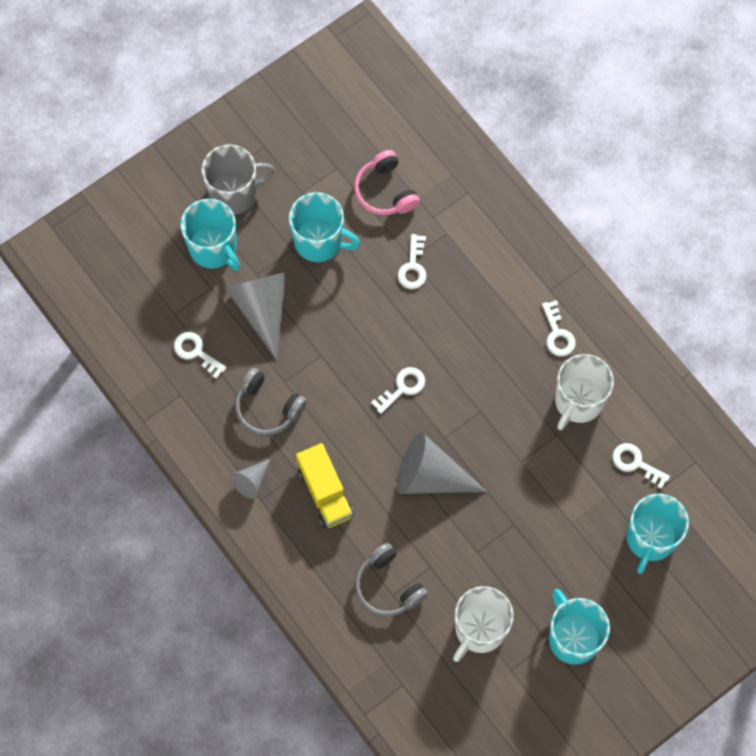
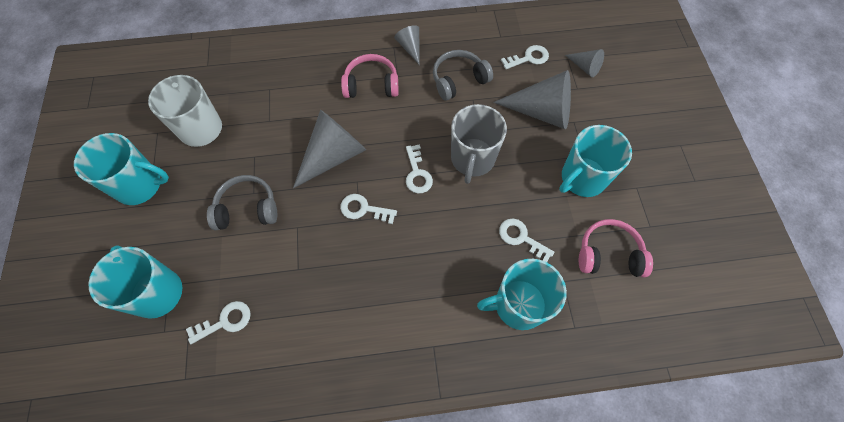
camera: 120 degrees right, 5 degrees down
(177, 292) = (585, 67): none -> grey cone
(214, 248) = (611, 104): turquoise mug -> turquoise mug (518, 305)
(234, 193) = (656, 139): grey mug -> grey mug (472, 159)
(325, 492) = (371, 84): yellow truck -> pink headphones
(388, 586) = (277, 89): grey headphones -> grey headphones (247, 209)
(557, 334) = (386, 326): white key -> white key (363, 209)
(578, 401) = (313, 305): white mug -> none

